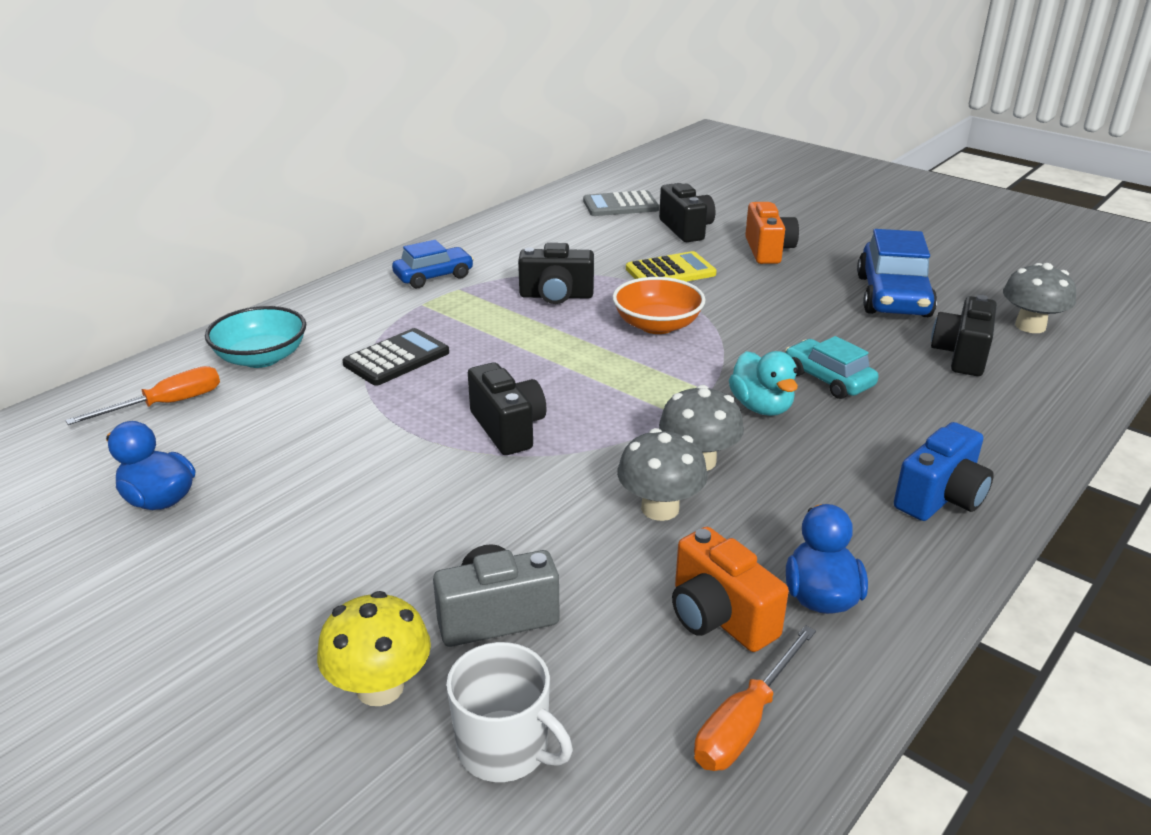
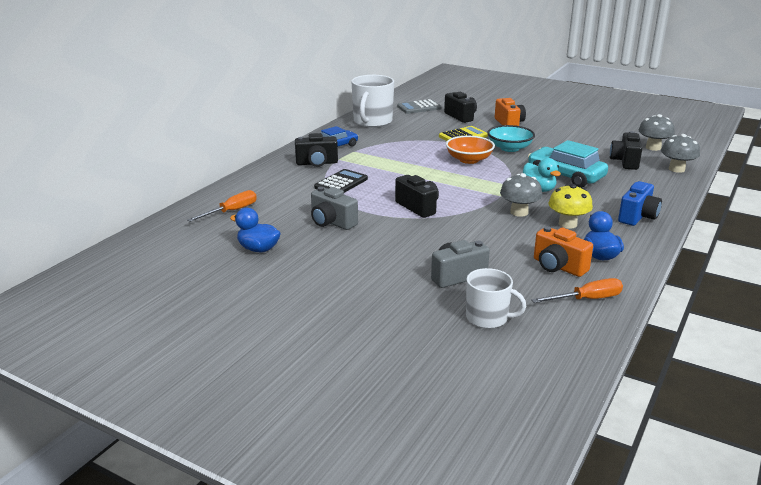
camera: 10 degrees left, 5 degrees down
(261, 358) = (267, 188): turquoise bowl -> turquoise bowl (509, 148)
(328, 449) = (332, 222): none -> grey camera
(380, 687) = (418, 304): yellow mushroom -> yellow mushroom (567, 224)
(524, 229) = (372, 122): none -> white mug
(556, 296) = (409, 151): black camera -> black camera (317, 163)
(660, 508) = (510, 231): grey mushroom -> grey mushroom (676, 169)
(745, 722) = (587, 299): orange screwdriver -> orange screwdriver turned 135 degrees counterclockwise
(828, 379) = (565, 176): turquoise car -> turquoise car, size x1.61
(893, 296) = (581, 139): blue car -> none

